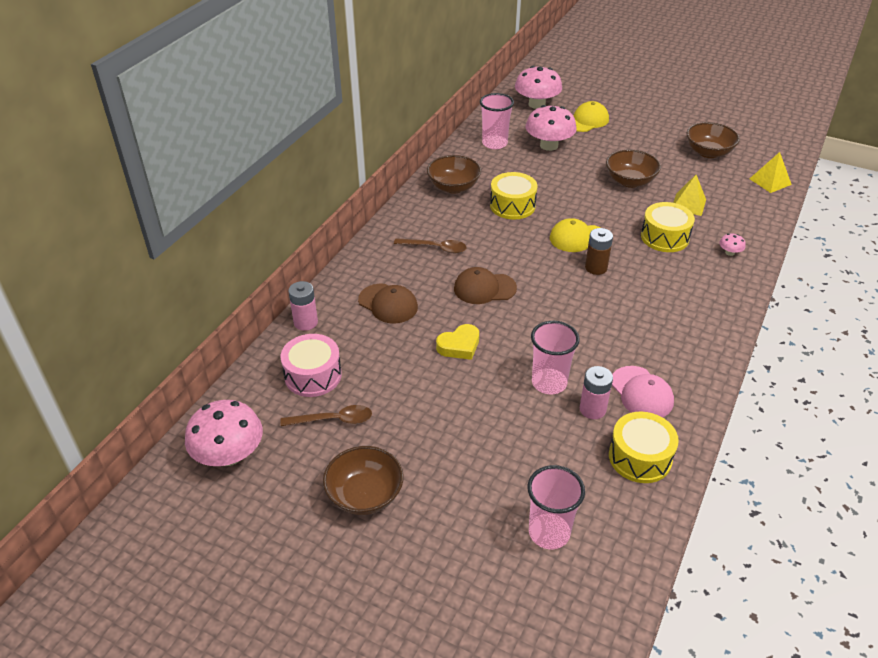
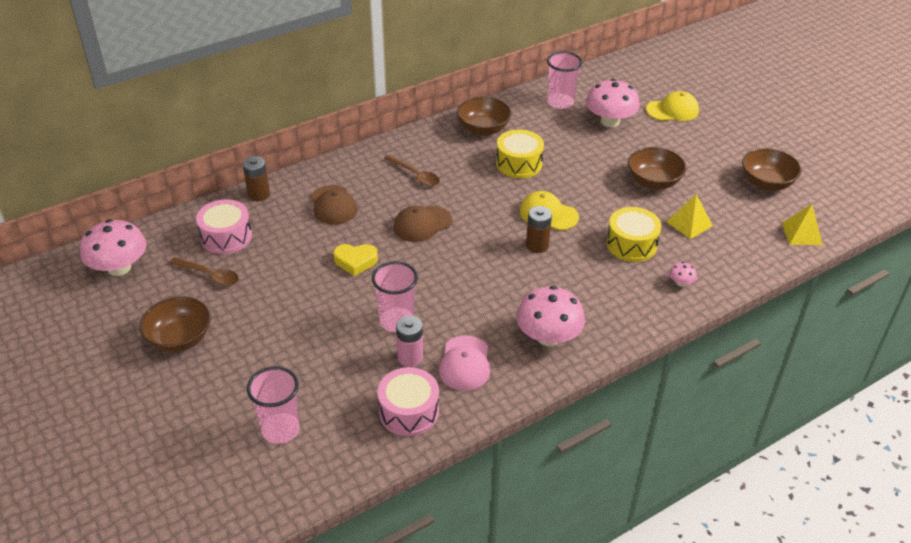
camera: 30 degrees right, 0 degrees up
(305, 322) = (259, 194): pink battery -> brown battery
(484, 288) = (422, 224): brown cap -> brown cap turned 60 degrees counterclockwise
(537, 104) = (639, 79): pink mushroom -> pink mushroom (548, 337)
(640, 457) = (409, 411): yellow drum -> pink drum

